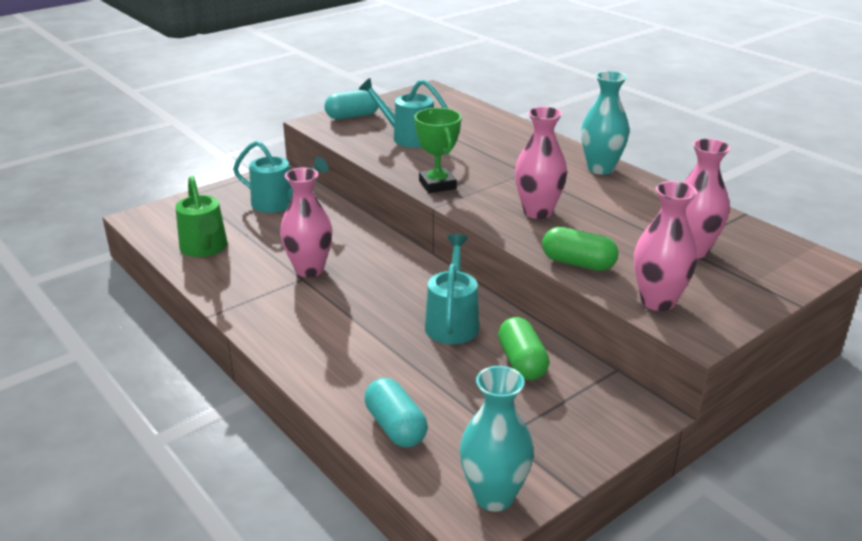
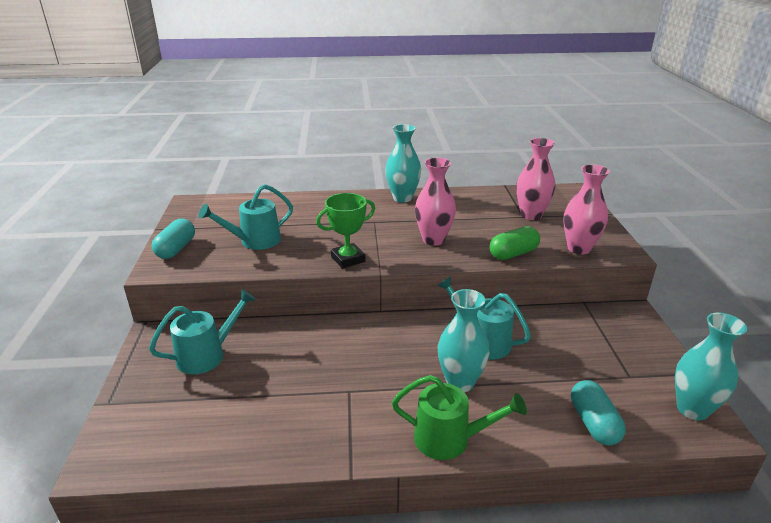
camera: 55 degrees left, 0 degrees up
(205, 248) = (227, 434): green watering can -> green watering can (450, 439)
(309, 269) = (339, 381): pink vase -> none
(373, 329) = (460, 382): none -> turquoise vase
(395, 427) = (593, 423): turquoise capsule -> turquoise capsule turned 75 degrees clockwise
(437, 185) = (348, 259): green trophy -> green trophy turned 45 degrees counterclockwise
(522, 362) = (552, 333): green capsule -> none

